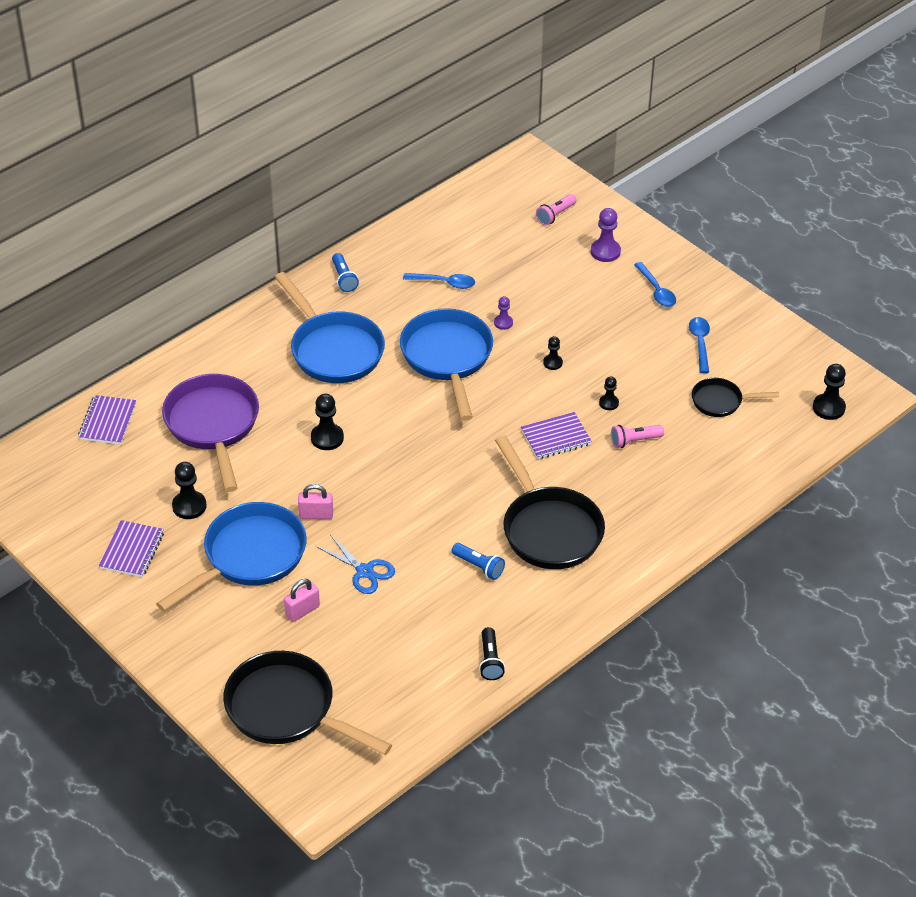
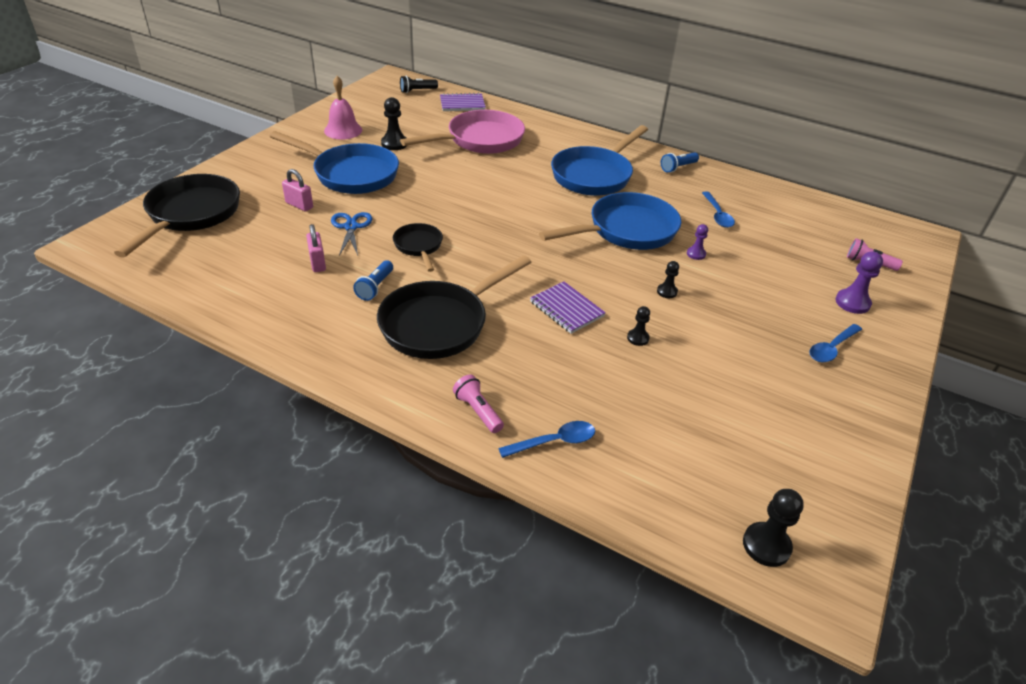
camera: 70 degrees right, 5 degrees down
(132, 550) = (343, 130): purple notebook -> pink bell
(213, 426) = (480, 140): purple pan -> pink pan
(316, 515) = (406, 195): pink padlock -> pink padlock (317, 263)
(327, 438) = (494, 187): black pawn -> none
(364, 571) = (351, 227): blue scissors -> blue scissors turned 150 degrees clockwise
(490, 660) = (256, 312): black flashlight -> black flashlight (417, 91)
(634, 441) = (594, 366): pink flashlight -> pink flashlight (478, 411)
(700, 343) = (781, 396): blue spoon -> blue spoon (554, 442)
(721, 401) = (701, 429): black pan -> black pan (419, 246)

